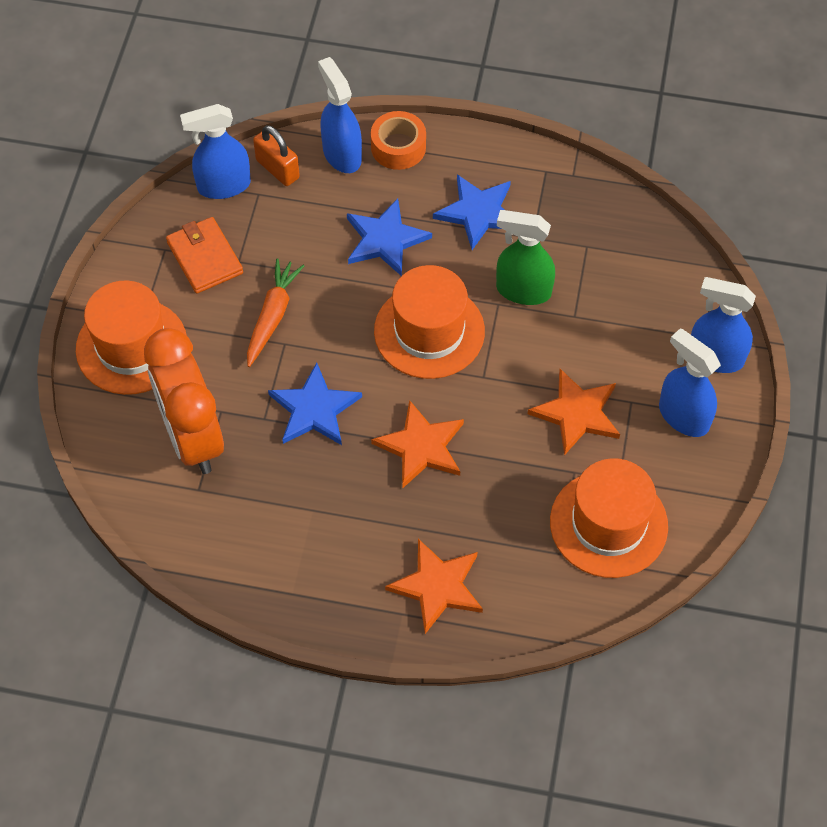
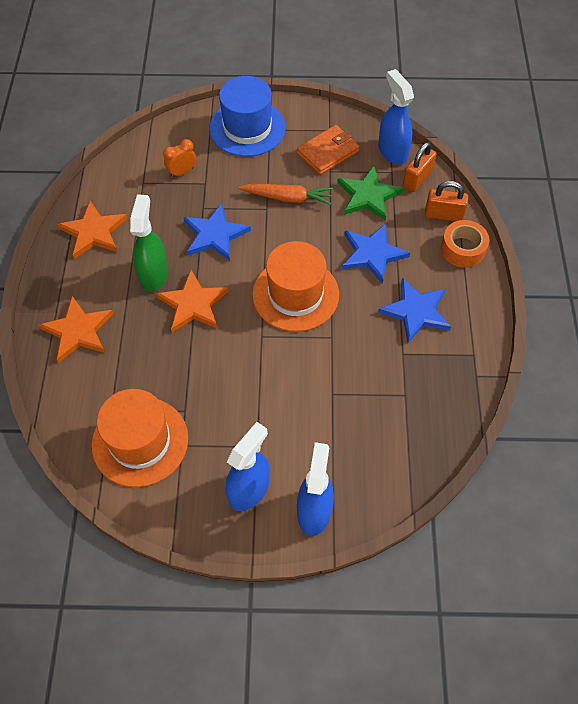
camera: 80 degrees right, 0 degrees up
(131, 346) = (247, 128): orange hat -> blue hat
(193, 437) = (182, 172): orange clock -> orange clock, size x0.41
(291, 226) = (368, 195): none -> green star
(342, 154) = (443, 215): blue spray bottle -> orange padlock
(523, 290) = (348, 353): green spray bottle -> green spray bottle (154, 274)
(577, 413) = (239, 406): orange star -> orange star (93, 232)

